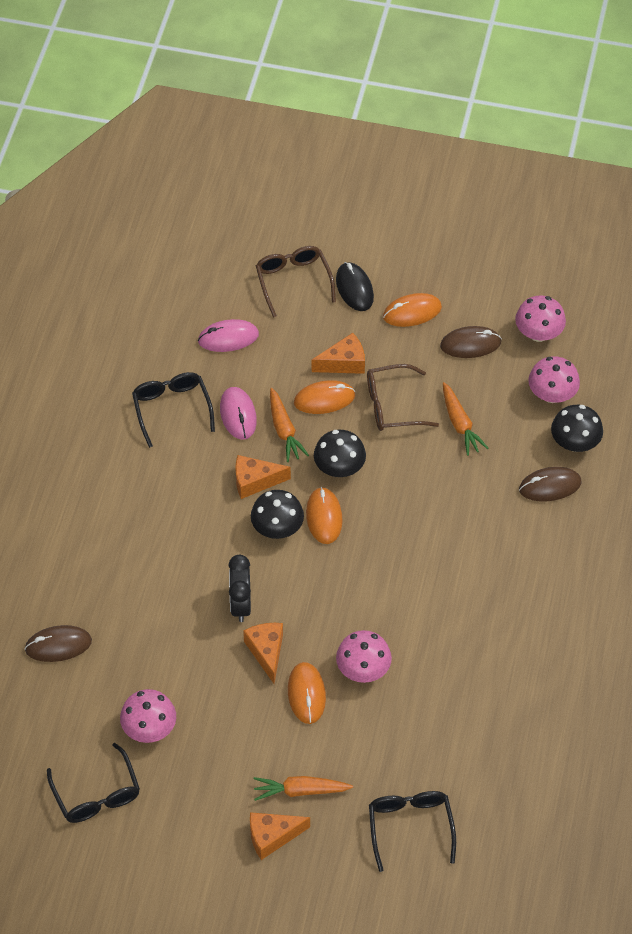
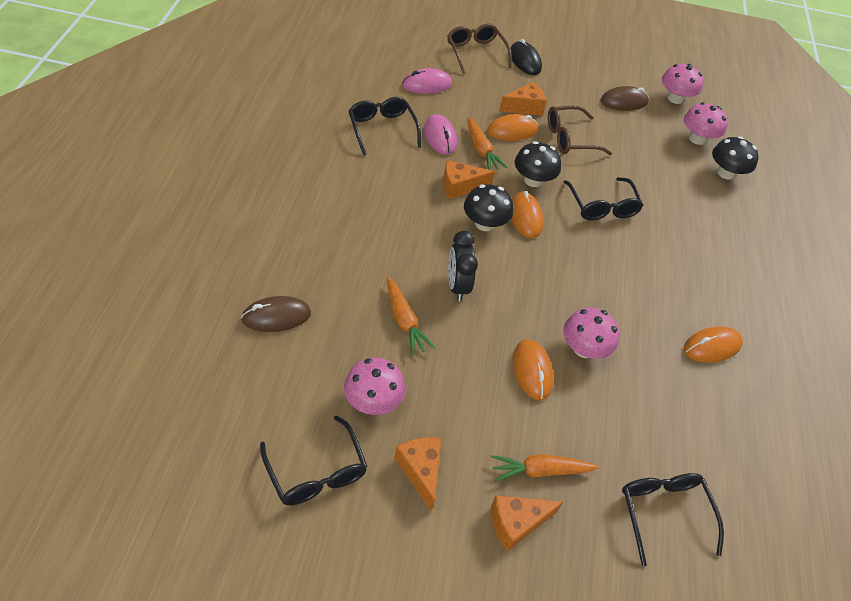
camera: 10 degrees left, 5 degrees down
(266, 652) = (487, 329): orange cheese -> orange cheese (420, 471)
(412, 312) = (573, 78): orange mouse -> orange mouse (712, 347)
(414, 497) = (602, 206): none -> black glasses
(460, 424) = (628, 154): orange carrot -> orange carrot (404, 321)
(550, 486) = (715, 203): brown mouse -> none

